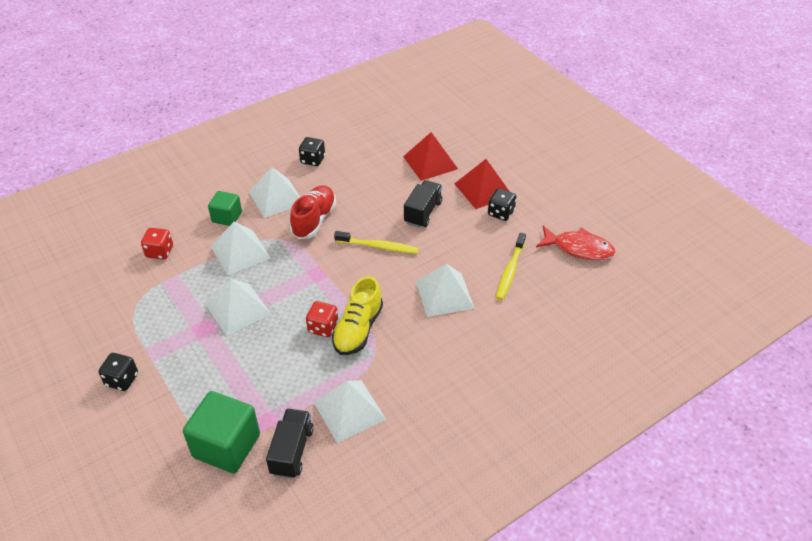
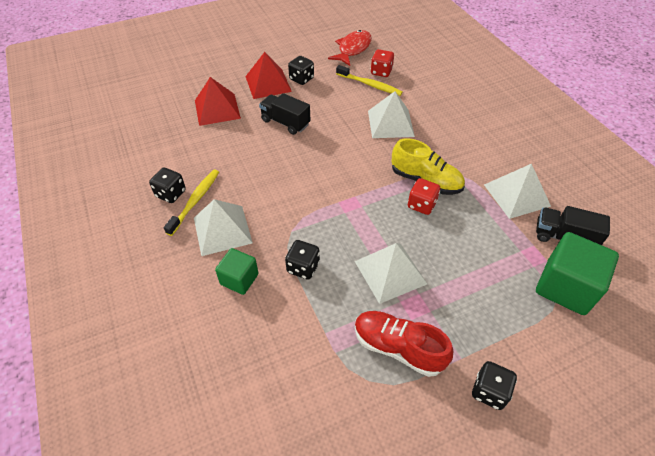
camera: 80 degrees left, 5 degrees up
(160, 252) = (281, 354): red dice -> red dice (381, 72)
(240, 252) = (303, 267): white pyramid -> black dice
(314, 220) = (270, 200): red shoe -> red shoe (398, 348)
(378, 246) = (323, 156): yellow toothbrush -> yellow toothbrush (195, 201)

